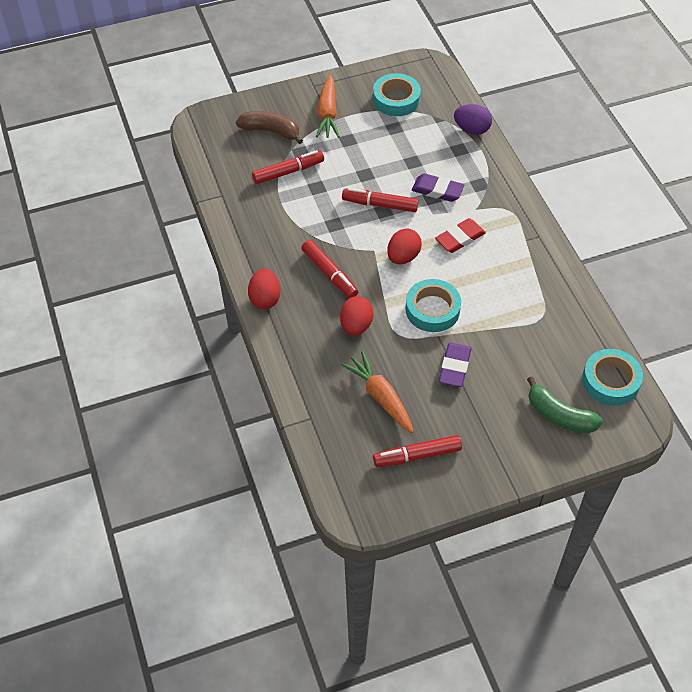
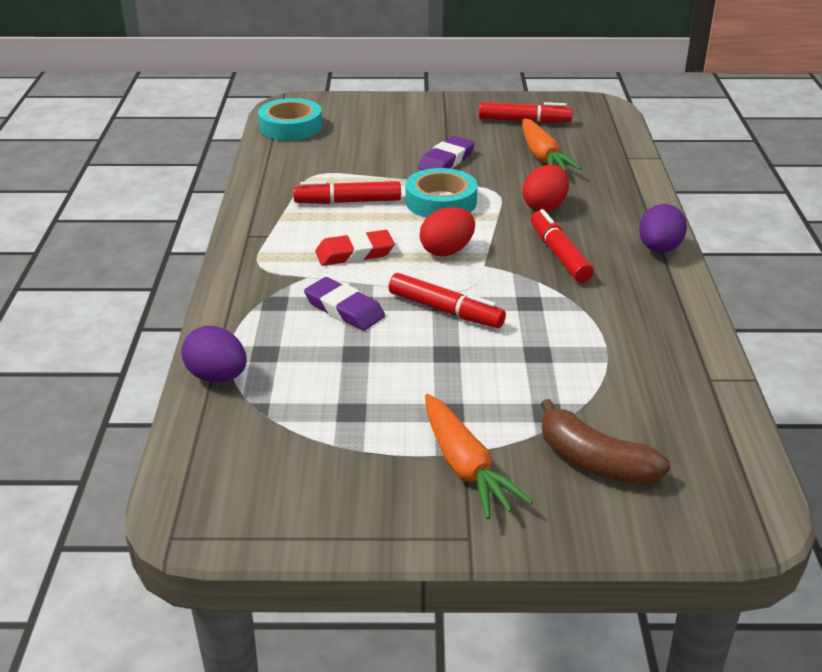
camera: 160 degrees left, 20 degrees down
(265, 298) = (659, 249): red egg -> purple egg
(288, 172) = (580, 386): red marker -> red marker (348, 202)
(327, 114) = (465, 467): orange carrot -> orange carrot turned 135 degrees clockwise
(396, 99) = (312, 462): turquoise tape -> none
(559, 416) = (364, 118): green banana -> none

